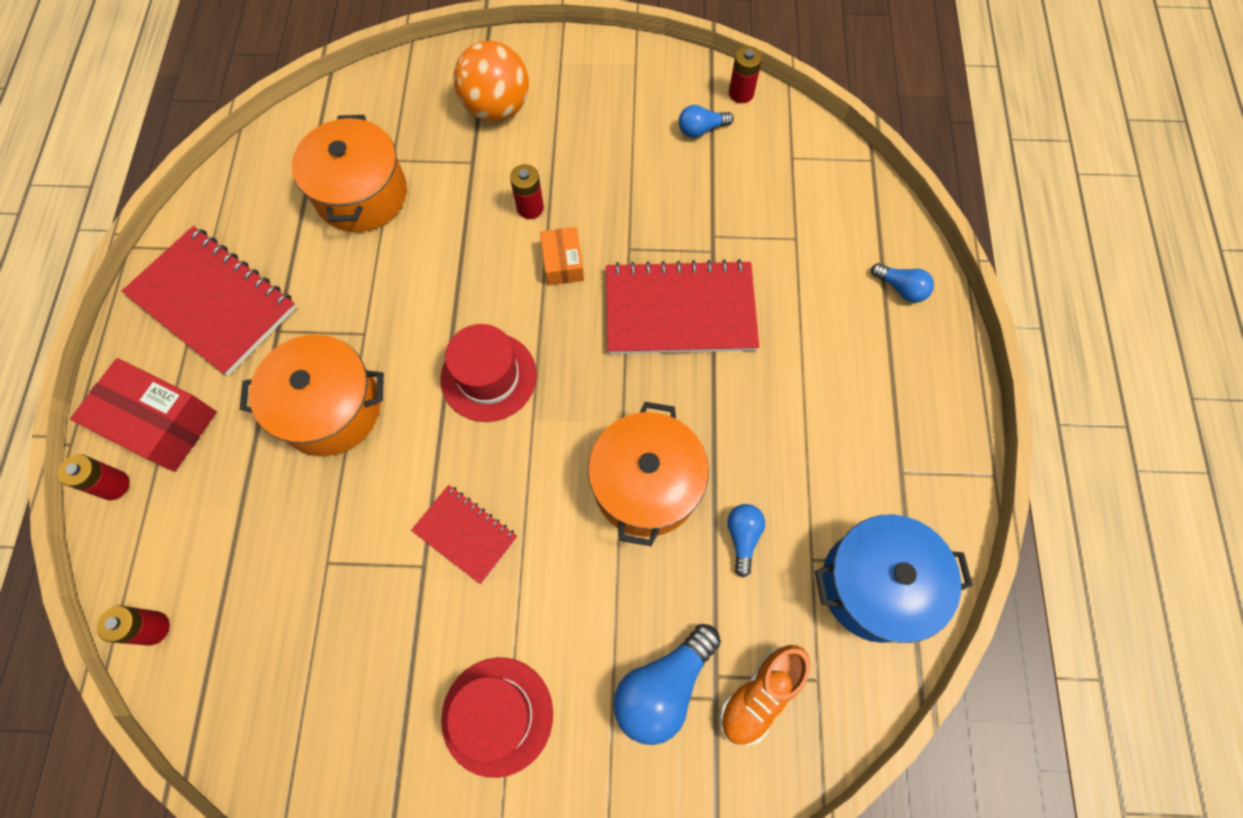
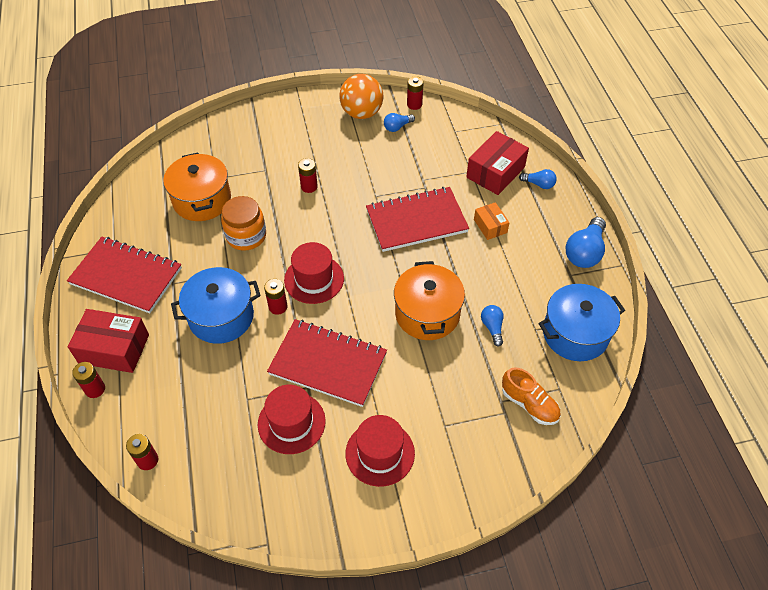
camera: 15 degrees left, 15 degrees down
(330, 408) = (221, 317): orange pot -> blue pot
(380, 623) = (291, 422): none -> red hat
(409, 274) = (246, 236): none -> orange jar
(419, 412) = (278, 307): none -> red battery
(465, 534) = (328, 364): red notebook -> red notebook, size x1.82
(497, 108) = (271, 139): orange ball -> orange ball (361, 113)
(563, 263) = (338, 211): orange box -> orange box (490, 226)
(663, 686) = (472, 414): blue light bulb -> blue light bulb (584, 252)
(760, 695) = (529, 404): orange shoe -> orange shoe turned 75 degrees counterclockwise
(835, 249) = (495, 172): none -> red box

